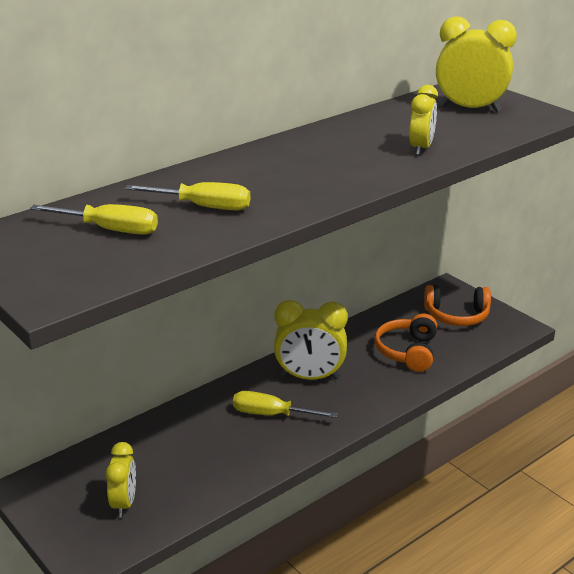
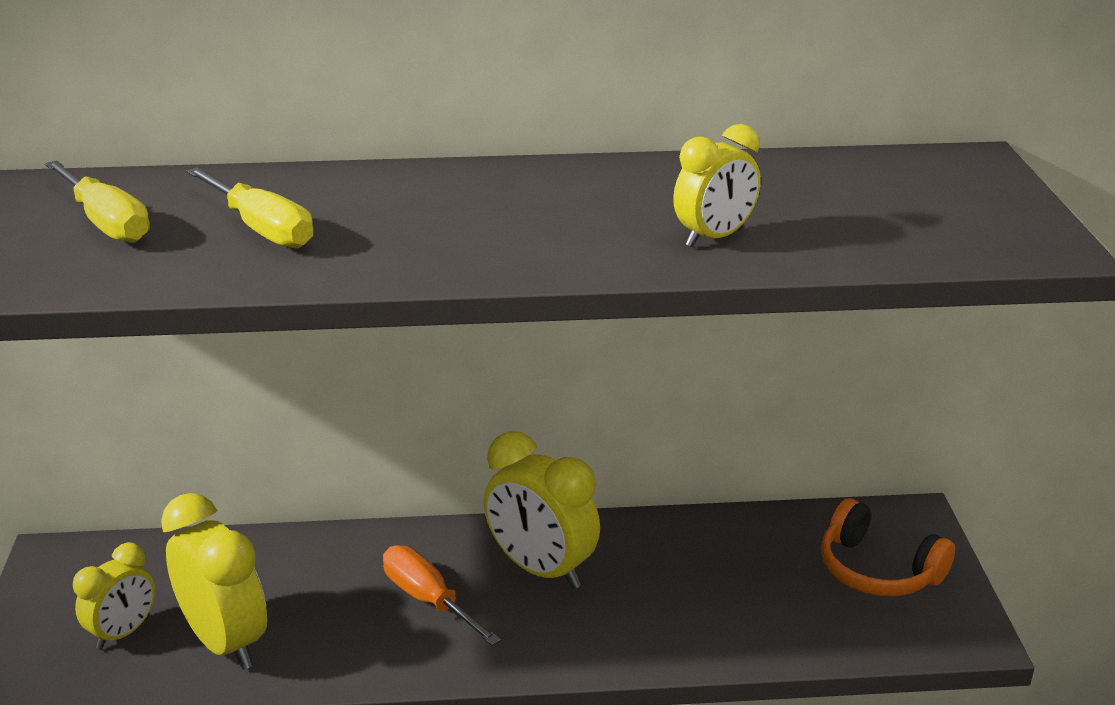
camera: 35 degrees right, 0 degrees up
(272, 414) = (429, 600): yellow screwdriver -> orange screwdriver
(407, 351) = (730, 594): orange headphones -> none
(470, 109) = (912, 197): yellow clock -> yellow clock (225, 642)

